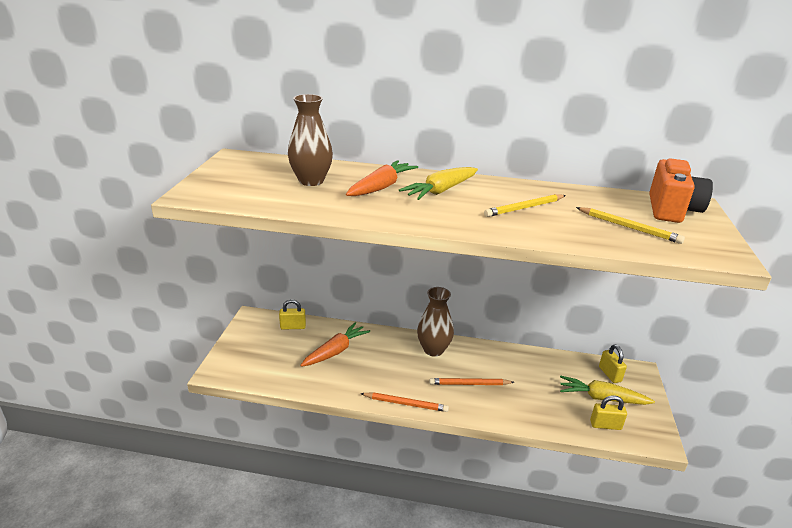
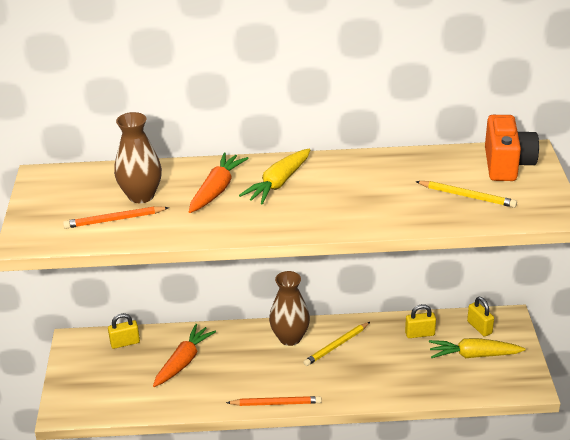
camera: 10 degrees left, 5 degrees up
(469, 384) = (336, 368): orange pencil -> orange pencil (114, 220)
(524, 208) = (366, 190): yellow pencil -> yellow pencil (336, 346)
(605, 425) = (480, 383): yellow padlock -> yellow padlock (420, 334)

